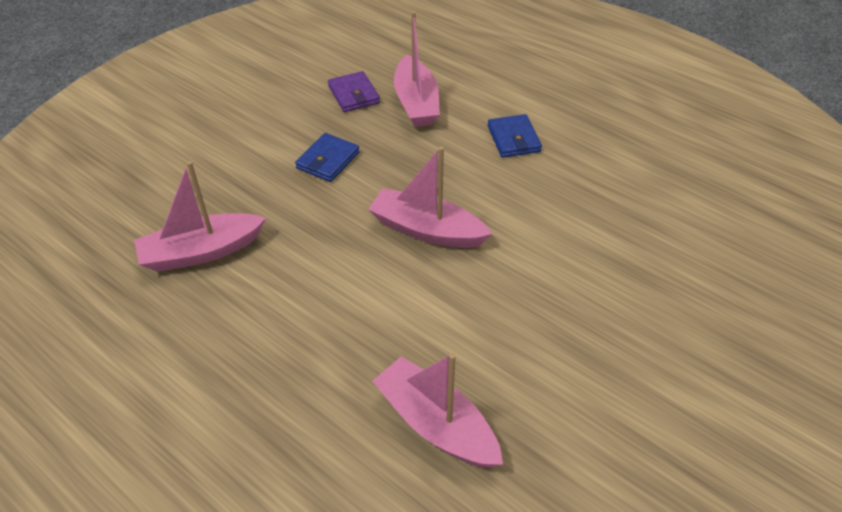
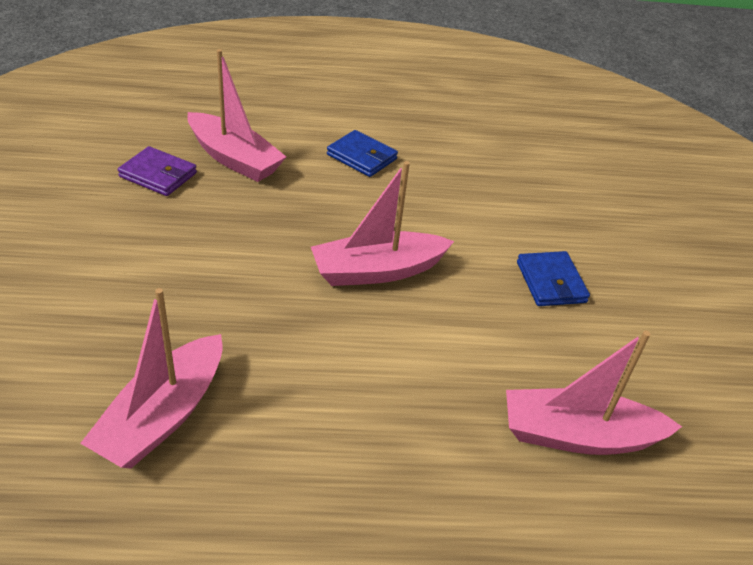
camera: 45 degrees left, 5 degrees down
(328, 160) = (204, 250): blue wallet -> blue wallet (551, 282)

